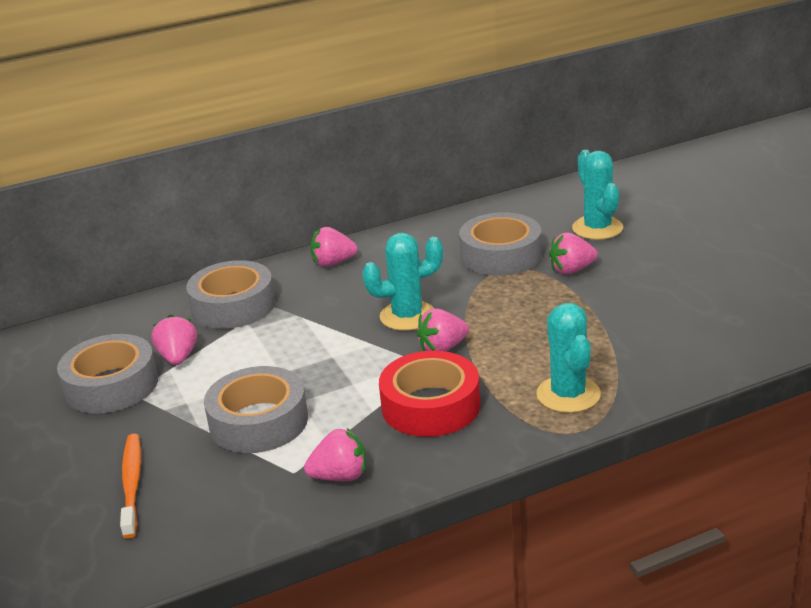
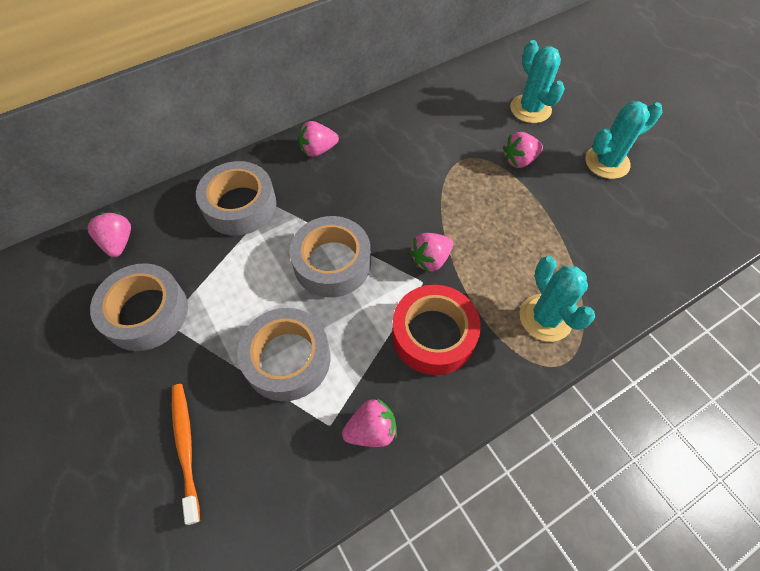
camera: 10 degrees left, 30 degrees up
(178, 357) = (201, 274): pink strawberry -> pink strawberry (118, 242)
(407, 316) = (393, 218): turquoise cactus -> turquoise cactus (607, 162)
(501, 255) = (458, 141): grey tape -> grey tape (332, 263)

